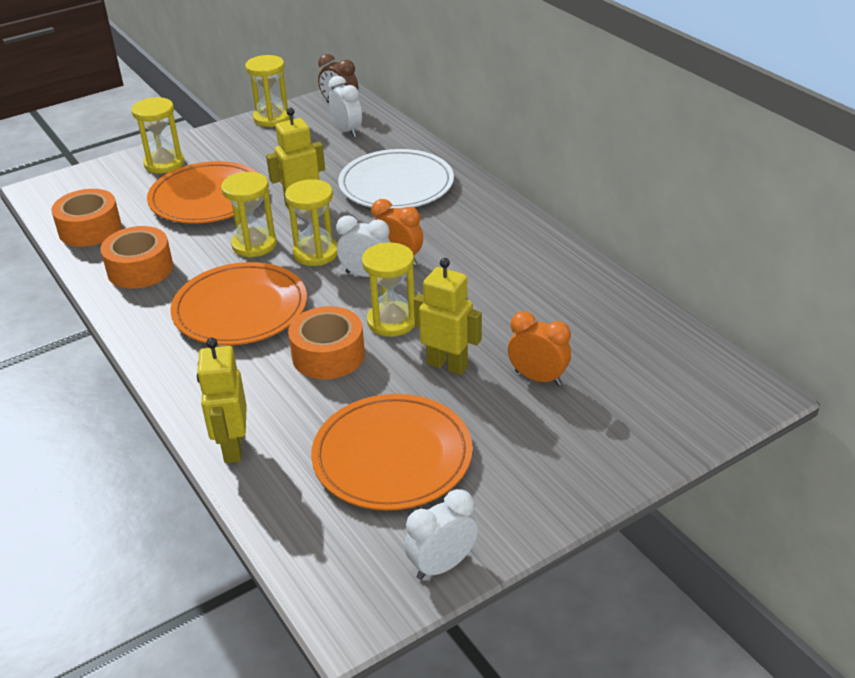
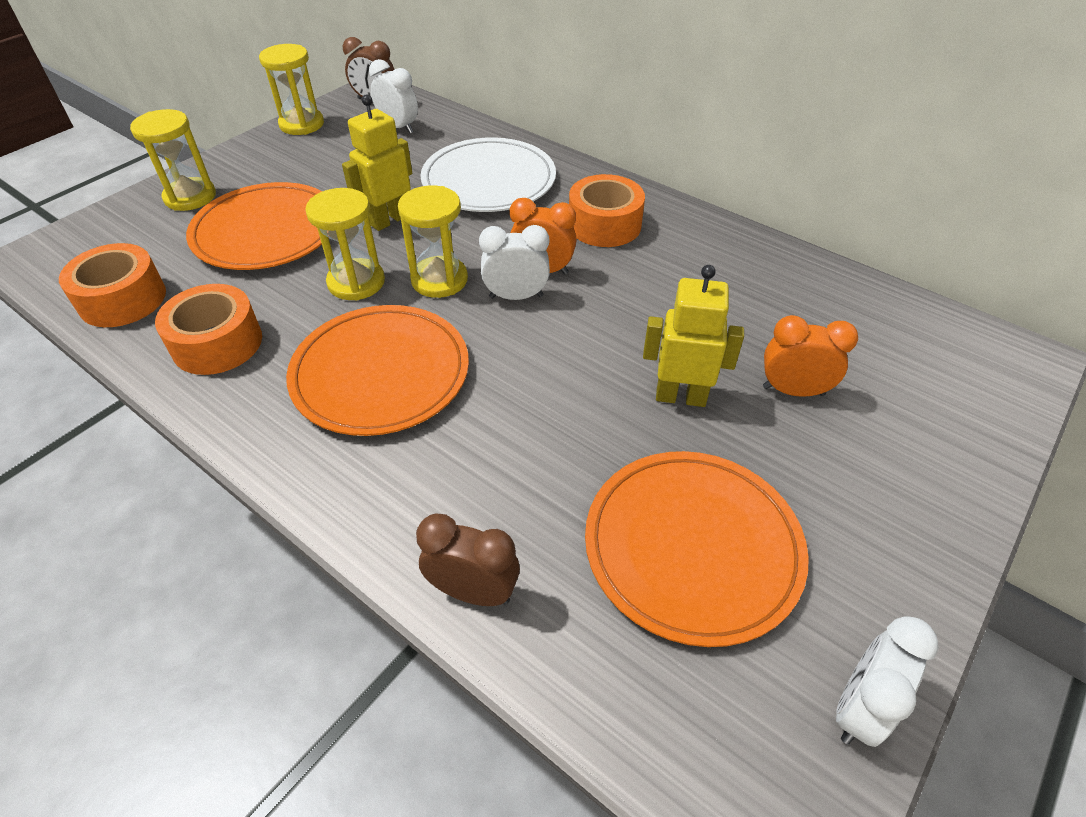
camera: 20 degrees left, 10 degrees up
(232, 448) = (473, 591): yellow robot -> brown clock
(328, 355) = (528, 415): orange tape -> orange tape (604, 225)
(392, 321) = (581, 352): yellow hourglass -> none

